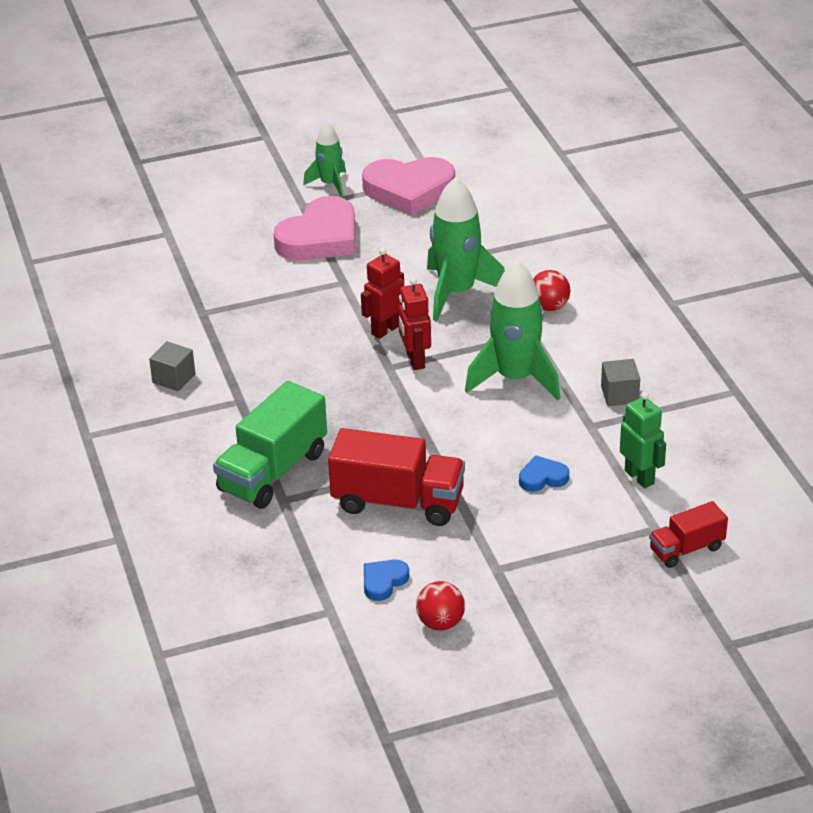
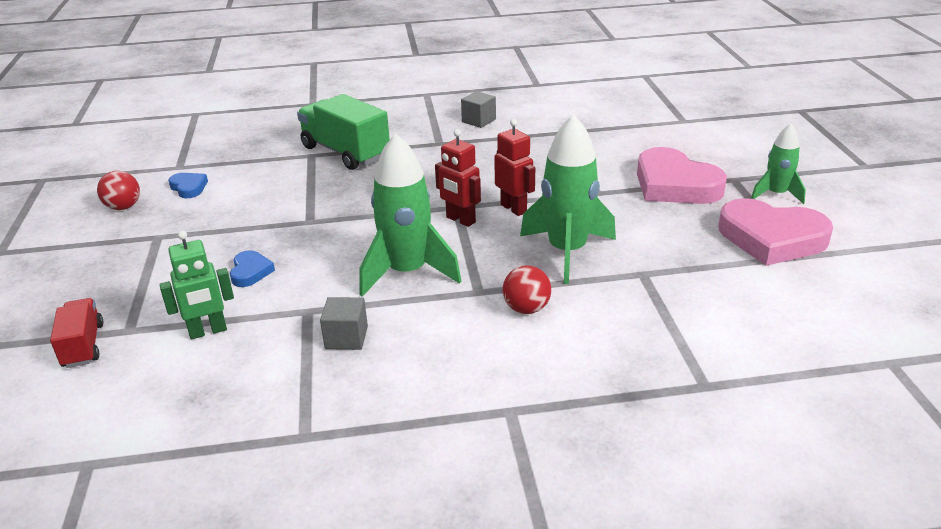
camera: 100 degrees right, 5 degrees down
(398, 502) = (273, 199): red truck -> none
(409, 190) = (771, 238): pink heart -> pink heart turned 75 degrees counterclockwise
(415, 360) = (460, 220): red robot -> red robot turned 135 degrees counterclockwise

